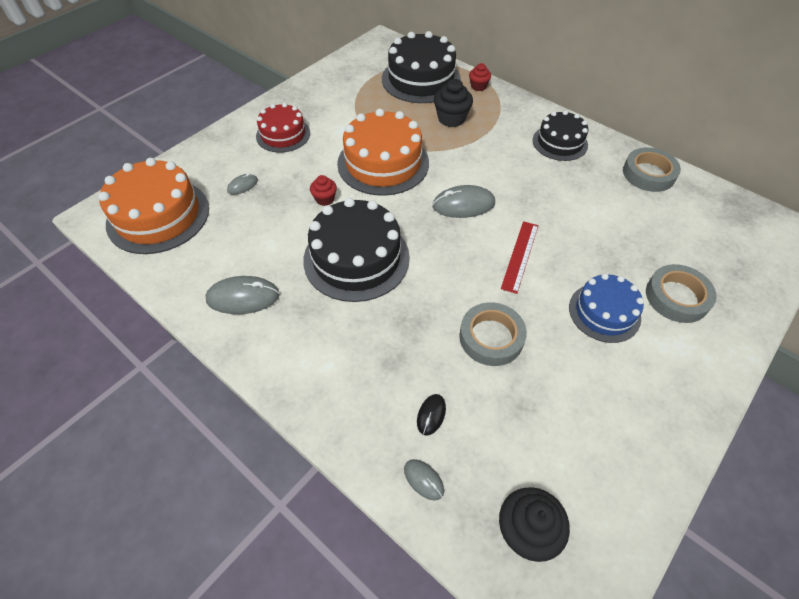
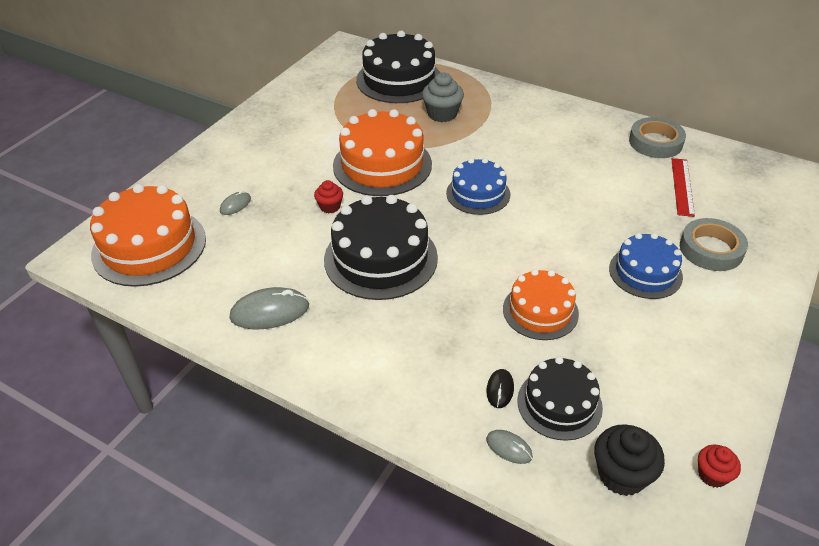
camera: 10 degrees left, 10 degrees down
(283, 134) = (265, 150): red cake -> none
(451, 119) = (442, 114): black cupcake -> grey cupcake
(463, 205) = (478, 194): grey mouse -> blue cake
(478, 86) = (462, 80): red cupcake -> red cupcake (712, 475)
(491, 337) = (540, 311): grey tape -> orange cake
(520, 256) = (549, 233): red ruler -> red ruler (682, 186)
(560, 142) = (560, 124): black cake -> black cake (559, 404)

